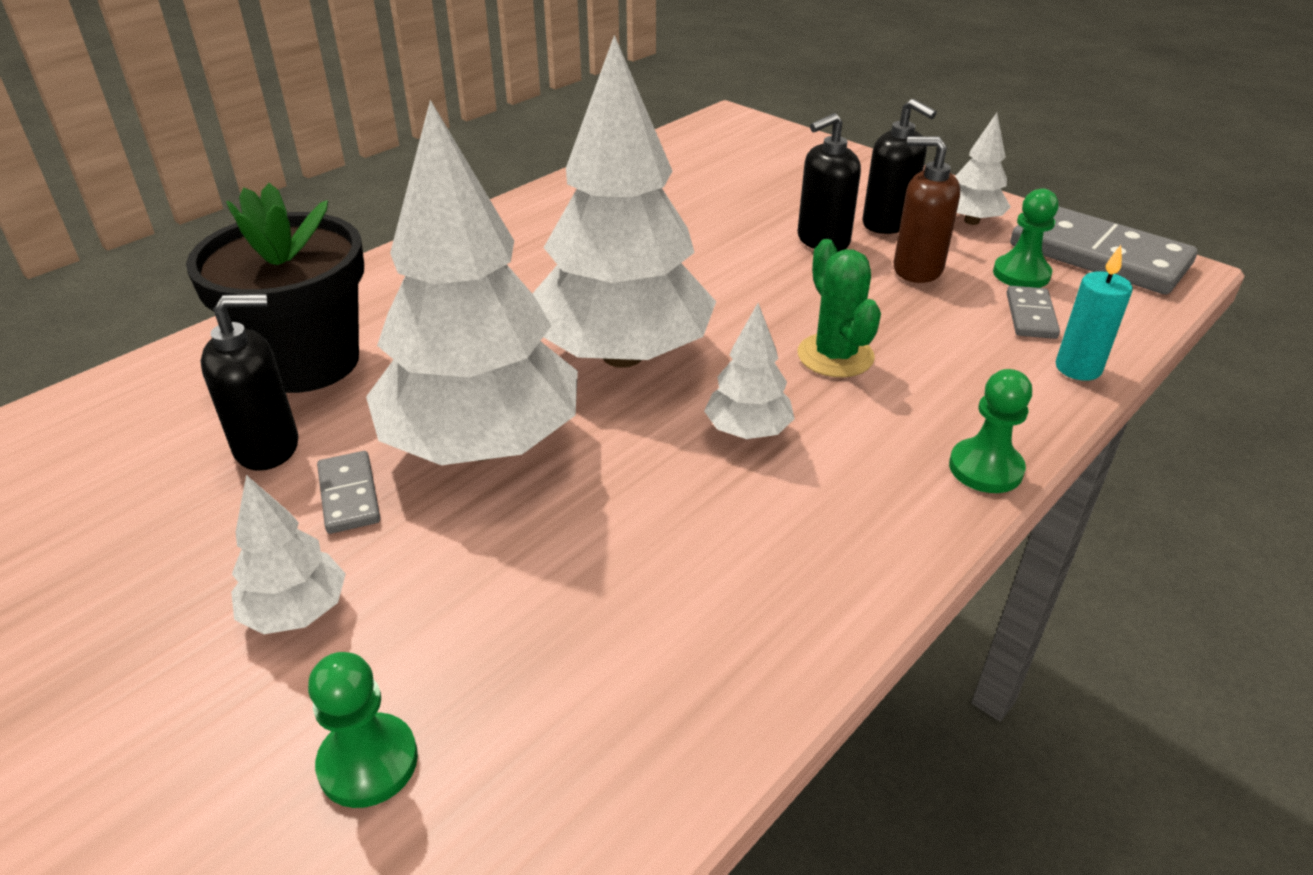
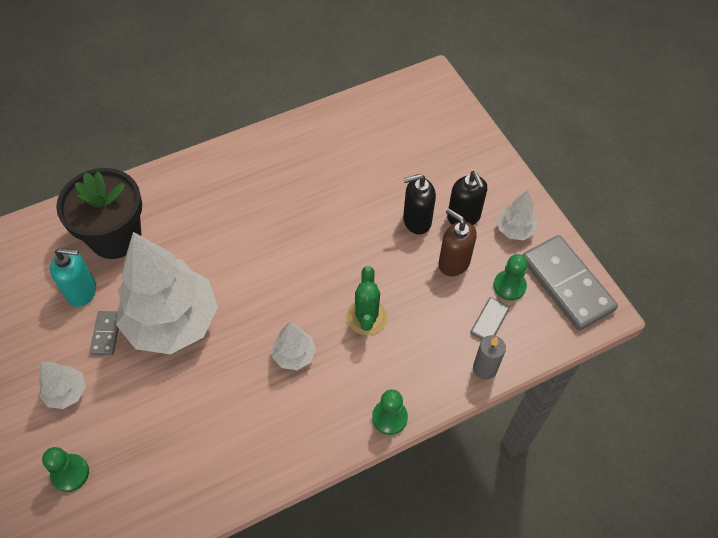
camera: 20 degrees right, 20 degrees up
(268, 447) = (82, 291): black soap dispenser -> turquoise soap dispenser
(623, 355) = (263, 281): white tree -> none
(1078, 368) = (484, 368): turquoise candle -> grey candle

